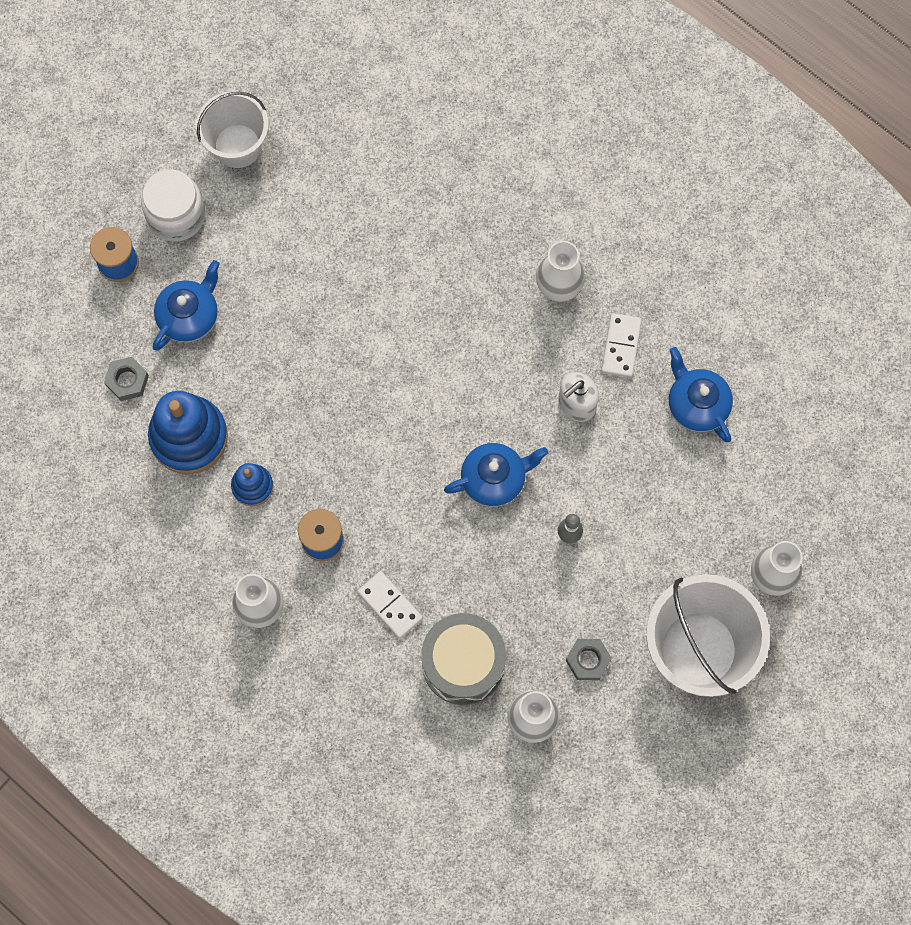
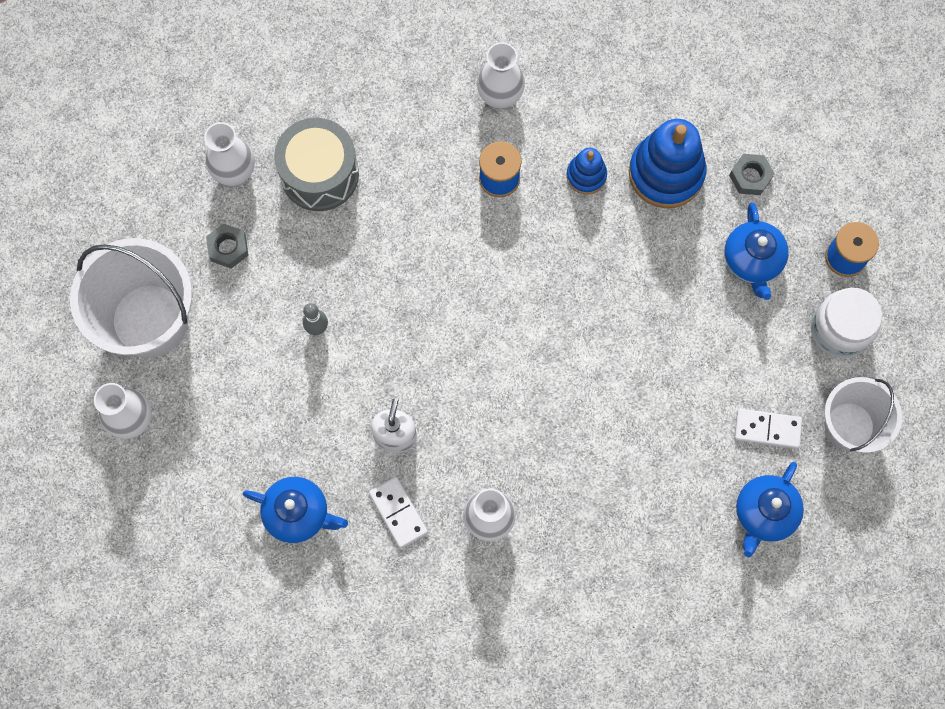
camera: 140 degrees right, 0 degrees up
(390, 605) = (409, 172): white domino -> white domino (767, 429)
(494, 479) = (410, 325): blue teapot -> blue teapot (764, 513)

